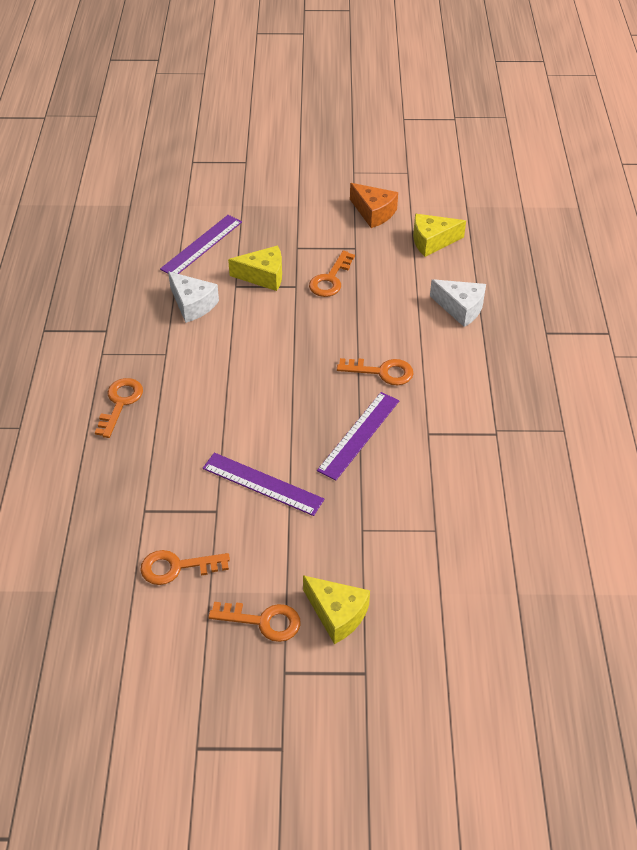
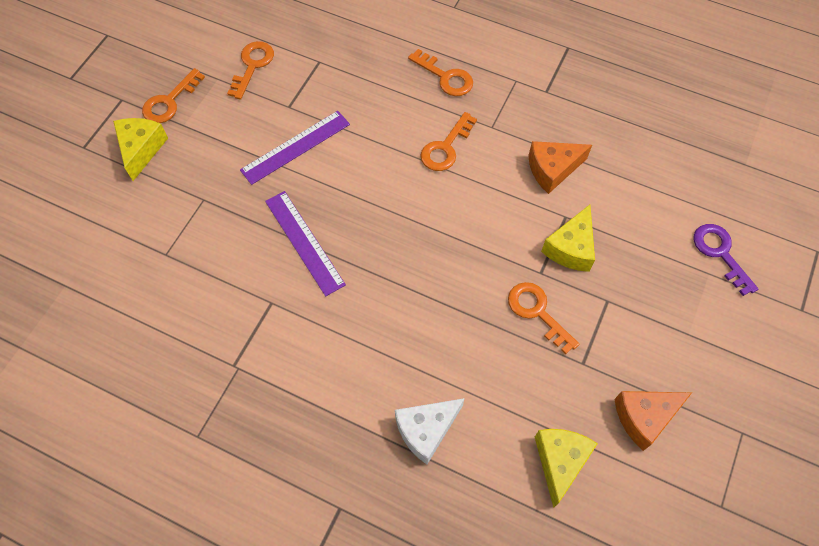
camera: 115 degrees right, 15 degrees up
(192, 304) = (552, 169): white cheese -> orange cheese
(201, 245) = (647, 208): purple ruler -> none
(222, 203) = (720, 253): none -> purple key
(337, 614) = (141, 149): yellow cheese -> yellow cheese turned 120 degrees clockwise
(382, 372) = (372, 299): orange key -> orange key (445, 147)

